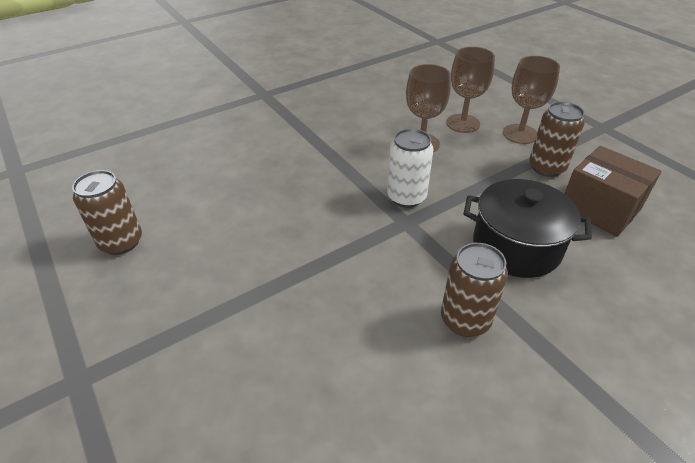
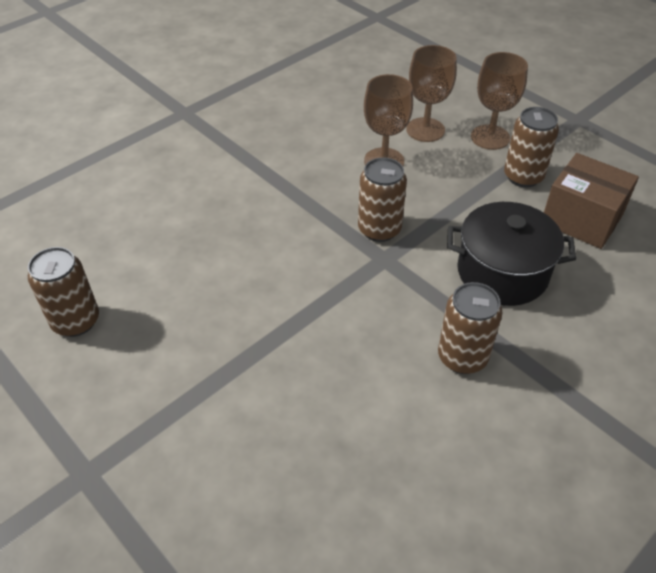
camera: 10 degrees left, 5 degrees up
(406, 197) = (379, 229): white can -> brown can

